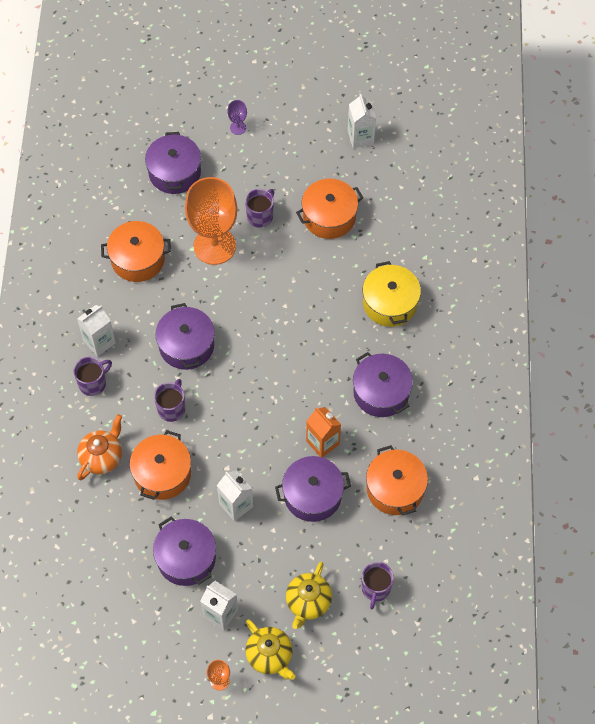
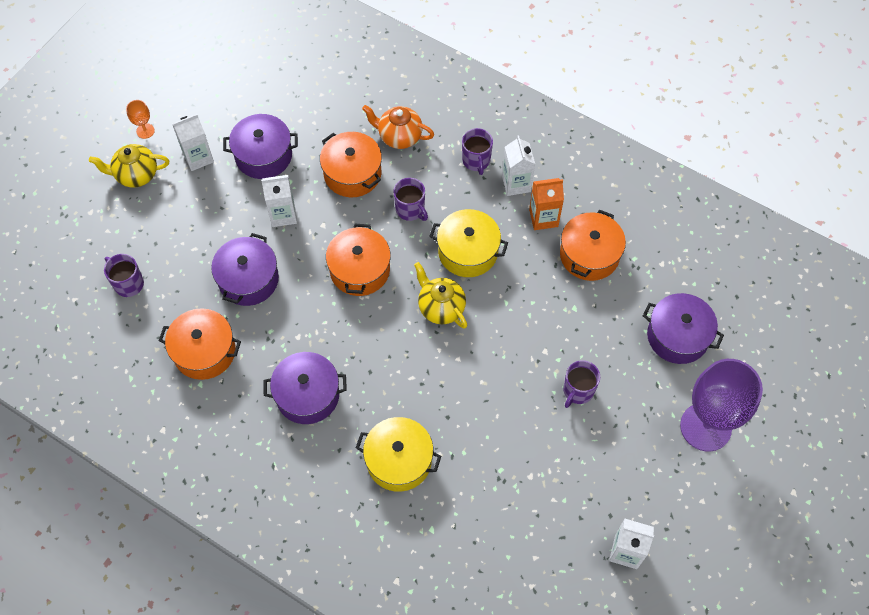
camera: 120 degrees right, 0 degrees up
(102, 457) = (399, 136): orange teapot -> orange teapot turned 135 degrees clockwise
(186, 345) = (468, 251): purple pot -> yellow pot
(214, 246) = (565, 329): orange goblet -> none
(238, 128) = (705, 427): purple goblet -> purple goblet, size x2.49
(260, 216) = (578, 391): purple mug -> purple mug turned 60 degrees clockwise
(308, 602) = (157, 225): yellow teapot -> yellow teapot (440, 307)
(322, 442) = (292, 315): orange carton -> orange carton (543, 218)
(329, 216) = (539, 459): orange pot -> orange pot (360, 270)

